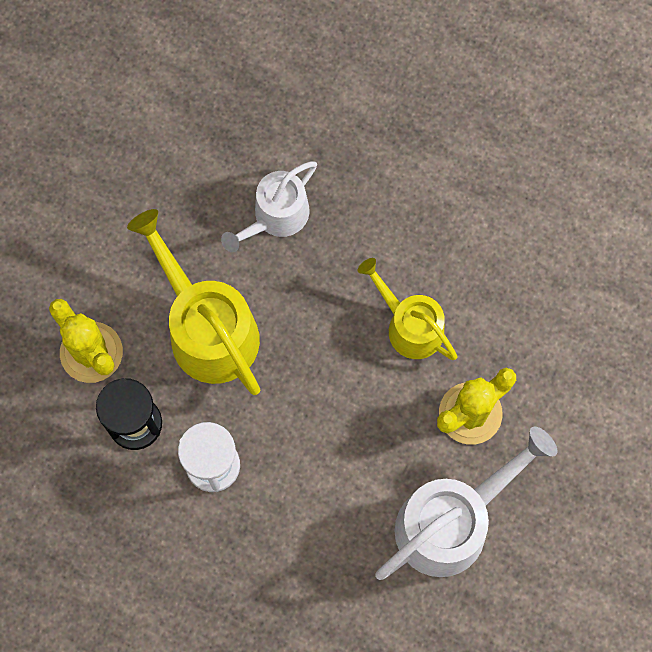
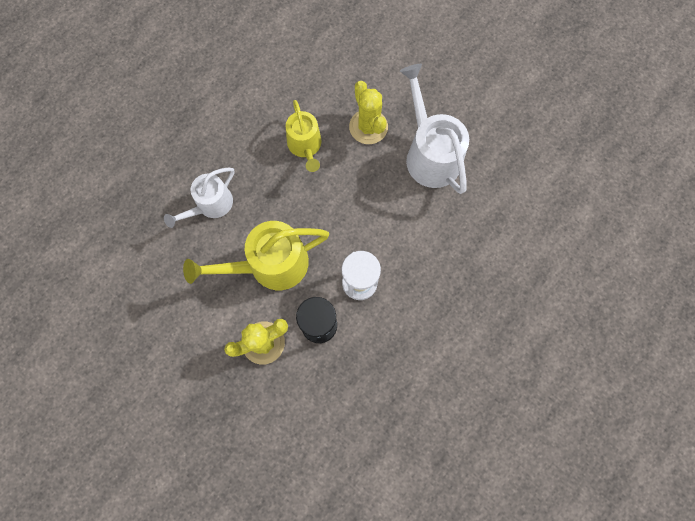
camera: 75 degrees left, 0 degrees up
(276, 217) = (211, 205): white watering can -> white watering can turned 75 degrees clockwise
(409, 326) = (305, 146): yellow watering can -> yellow watering can turned 75 degrees counterclockwise

